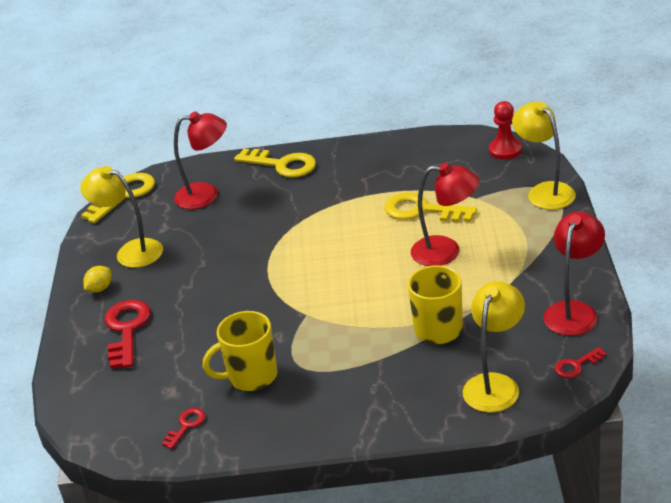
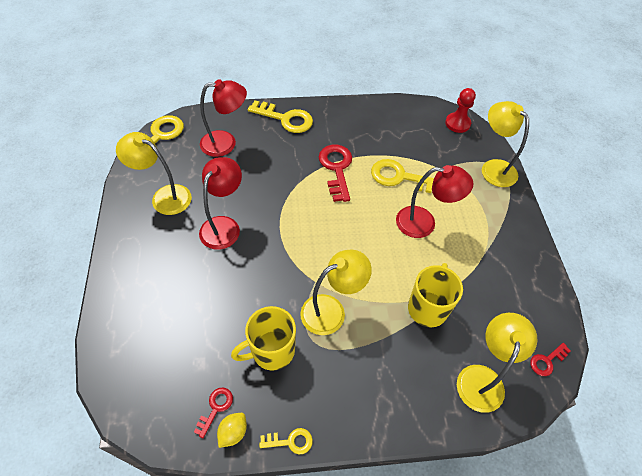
camera: 10 degrees left, 20 degrees up
(100, 288) = (137, 235): yellow lemon -> yellow lemon (233, 432)
(127, 330) = (161, 285): red key -> red key (336, 169)
(267, 447) = (290, 441): none -> yellow key
(323, 338) = (331, 310): none -> yellow lamp
(574, 311) = (535, 298): red lamp -> red lamp (224, 226)

